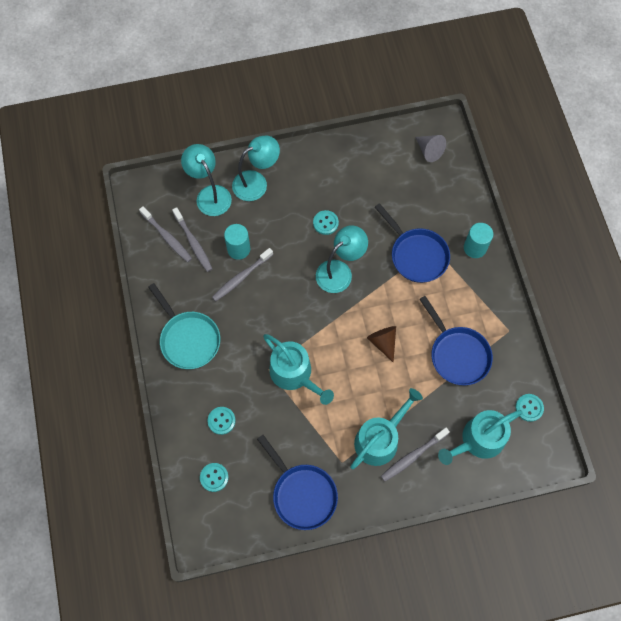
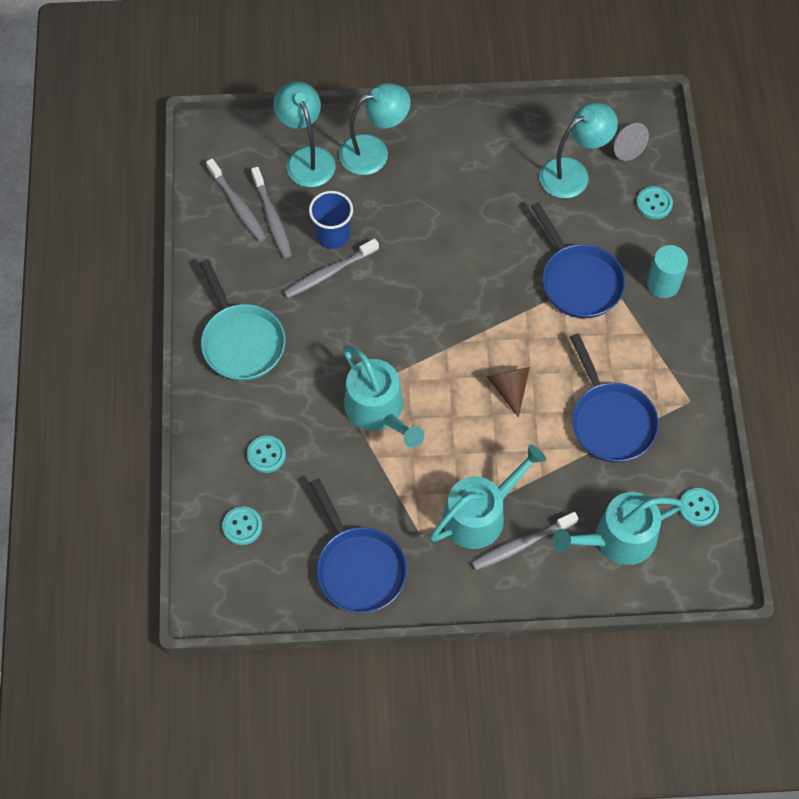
camera: 10 degrees right, 5 degrees down
(238, 249) = (332, 235): turquoise cylinder -> blue cup
(325, 223) = (459, 219): turquoise button -> turquoise button (654, 204)
(340, 271) = (467, 286): turquoise lamp -> turquoise lamp (573, 173)

